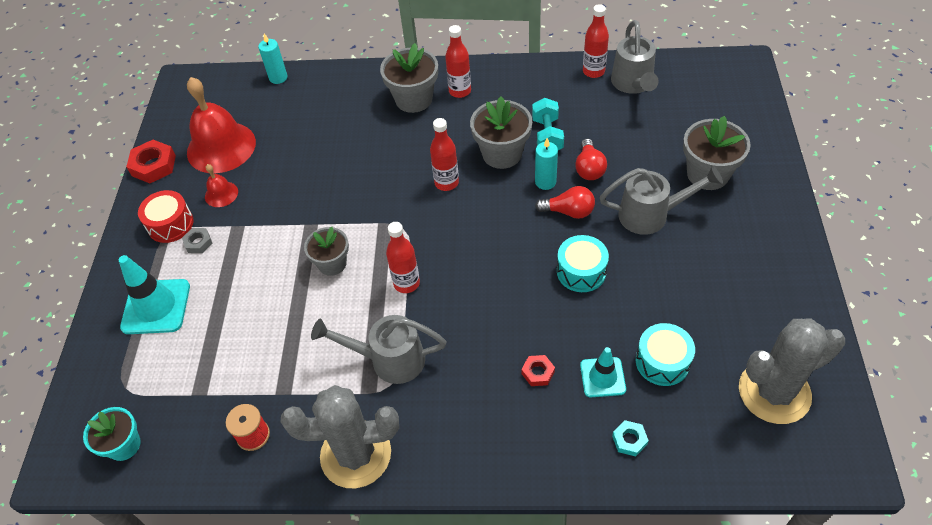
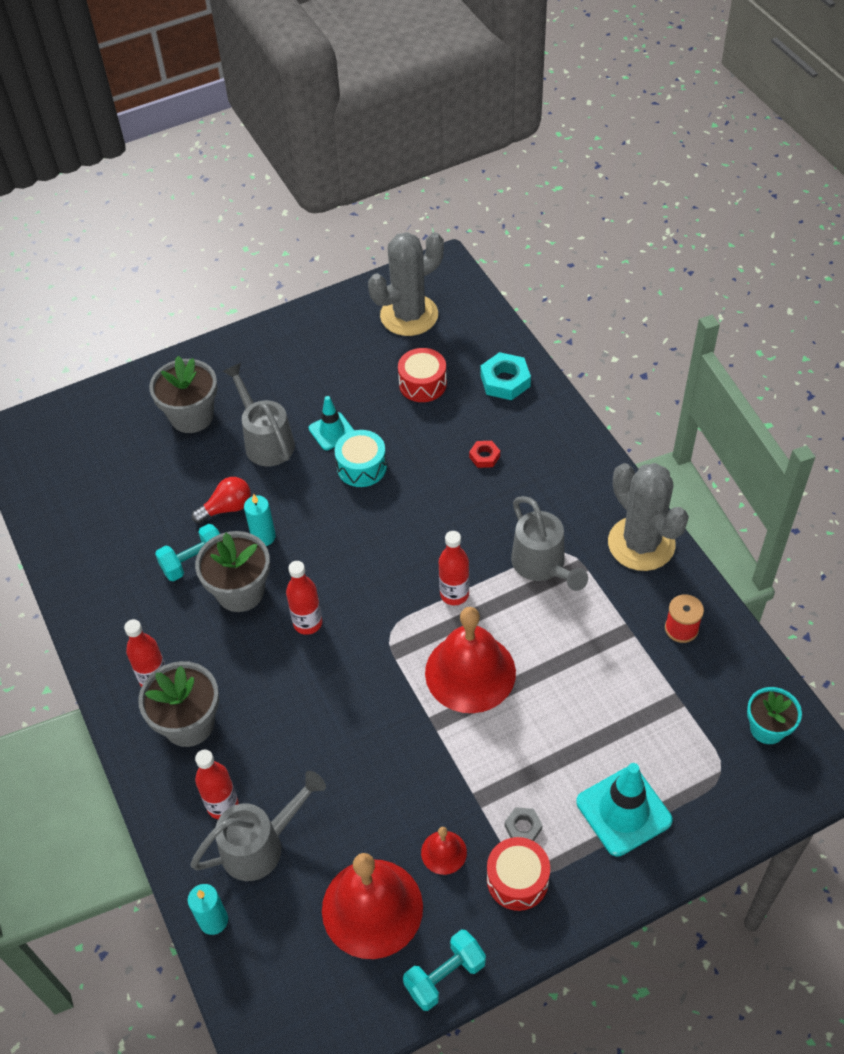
camera: 120 degrees left, 0 degrees up
(153, 165) = (445, 976): red nut -> turquoise dumbbell
(332, 263) = (470, 672): grey flower pot -> red bell
(569, 211) = (294, 503): red light bulb -> none
(593, 71) = (69, 559): red bottle -> red bottle (222, 805)
(602, 377) = (461, 415): turquoise traffic cone -> turquoise traffic cone (332, 431)
(629, 440) = (505, 381): turquoise nut -> turquoise nut, size x1.75
(633, 84) = (78, 516): grey watering can -> grey watering can (260, 846)
(662, 361) = (422, 384): turquoise drum -> red drum
(774, 392) = (409, 315): grey cactus -> grey cactus turned 75 degrees counterclockwise

